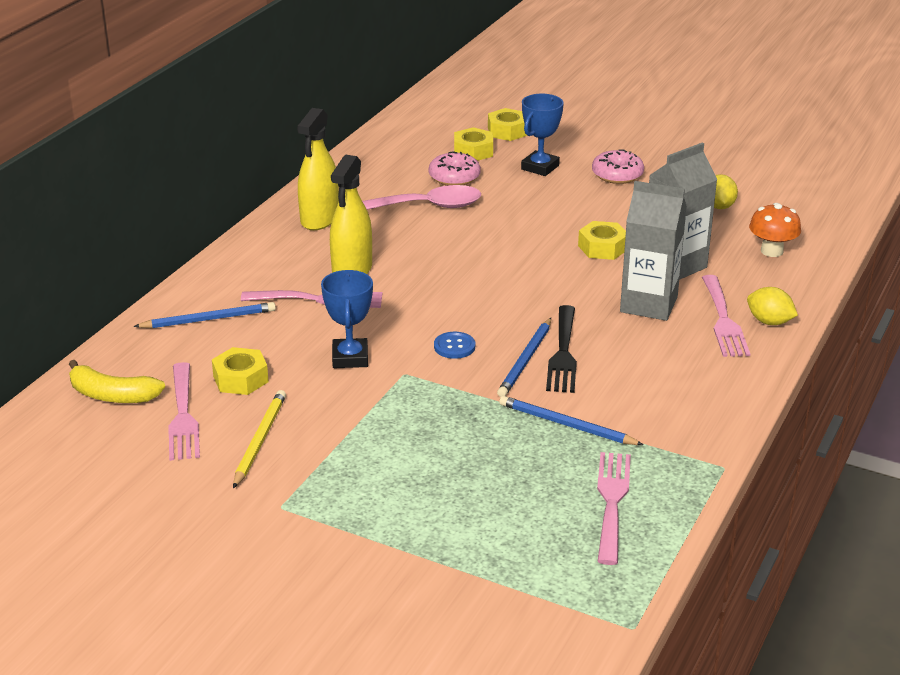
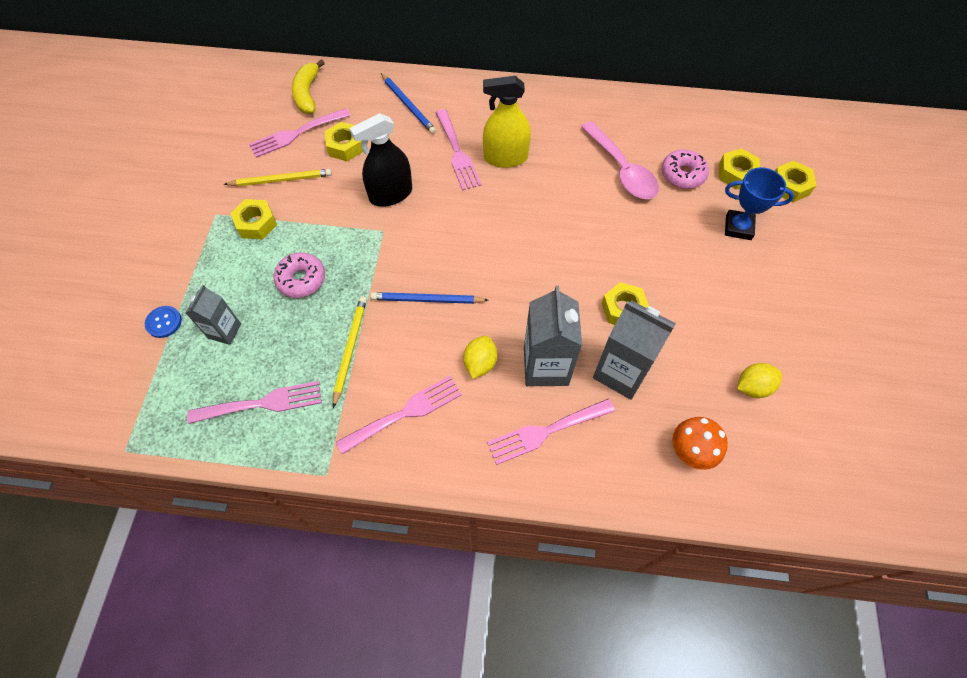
camera: 70 degrees right, 30 degrees up
(320, 219) = (568, 115): yellow spray bottle -> none
(323, 472) = (256, 223): none -> yellow nut
(350, 358) = (391, 194): blue trophy -> black spray bottle
(454, 346) = (428, 250): blue button -> blue button (164, 322)
(488, 520) = (224, 331): none -> grey carton
(563, 353) = (446, 322): black fork -> none
(567, 425) = (350, 350): blue pencil -> yellow pencil
(617, 175) = (762, 289): pink donut -> pink donut (301, 279)
(667, 400) = (405, 413): none -> pink fork
(769, 322) = (559, 471): yellow lemon -> yellow lemon (480, 363)

